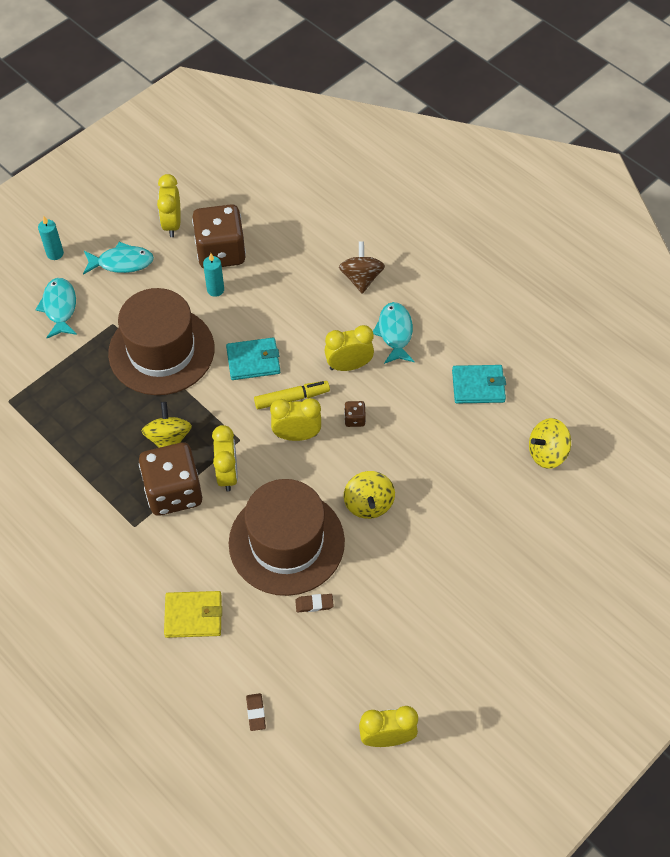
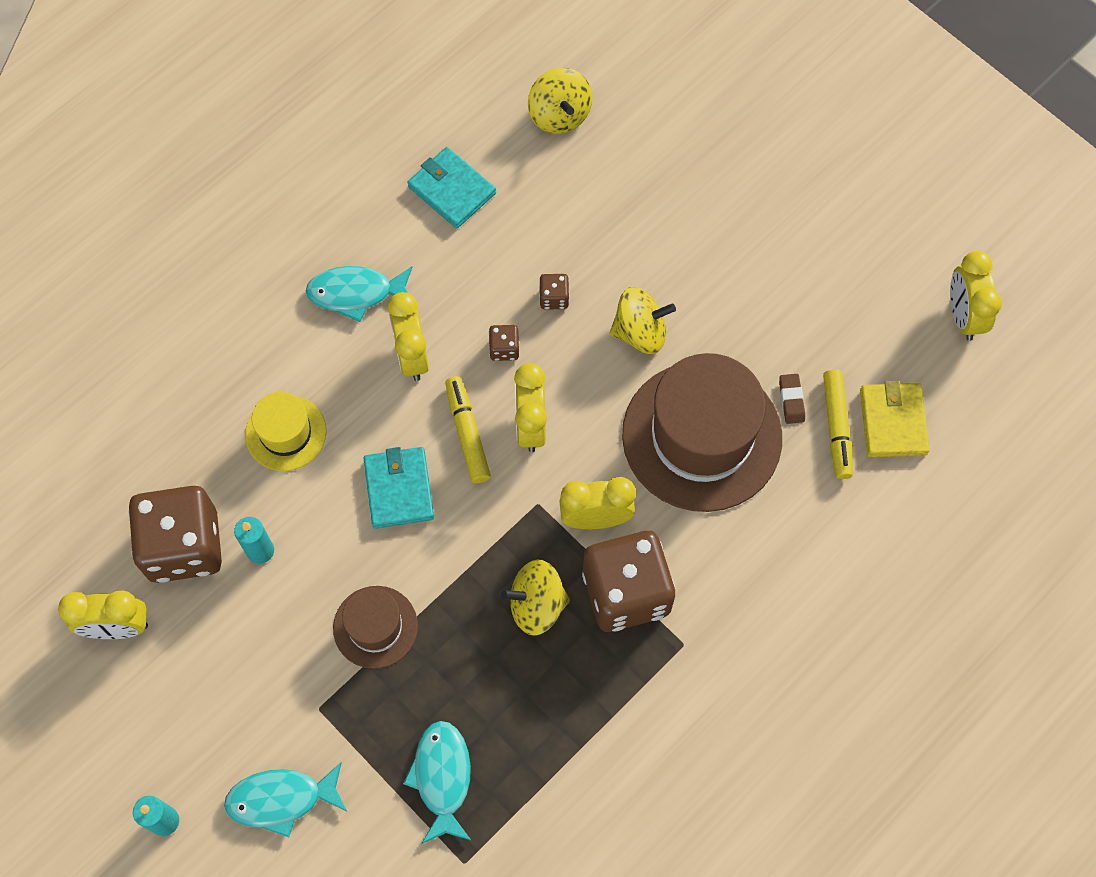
camera: 90 degrees left, 10 degrees up
(122, 262) = (193, 704): turquoise fish -> turquoise fish (442, 777)
(161, 351) = (375, 627): brown hat -> brown hat, size x0.51
(193, 616) = (817, 553): yellow wallet -> yellow wallet (893, 422)
(256, 713) = (946, 469): brown eraser -> none
(291, 635) = (836, 427): none -> yellow marker
(294, 299) = (286, 433): none -> yellow hat
(361, 278) = (252, 337): brown spinning top -> none
(394, 449) = (554, 298): none -> brown dice
(478, 386) = (452, 190): turquoise wallet -> turquoise wallet turned 45 degrees counterclockwise

